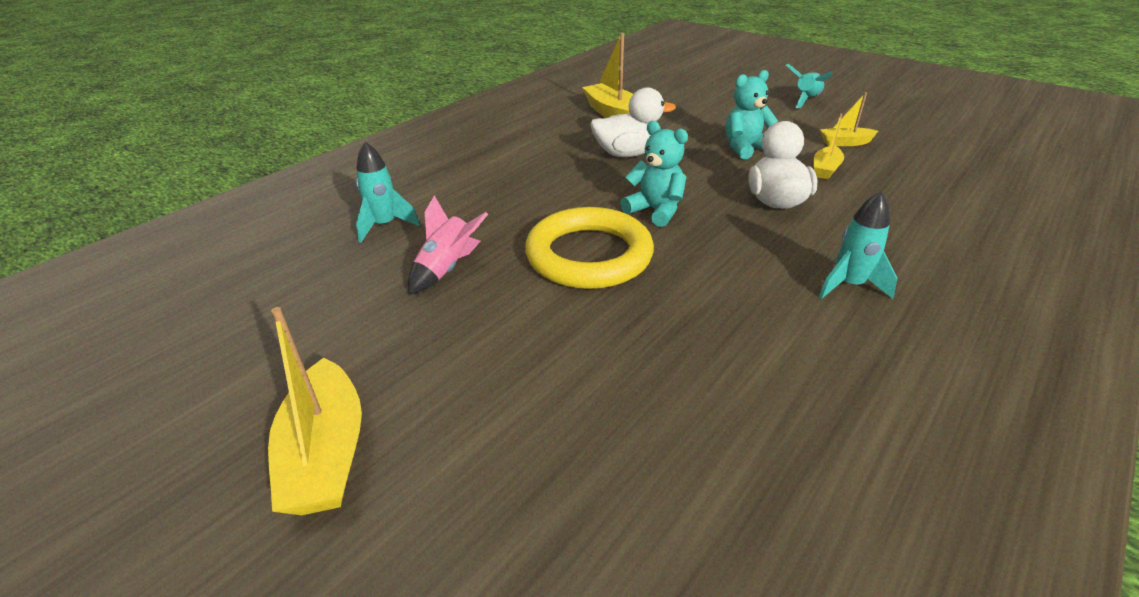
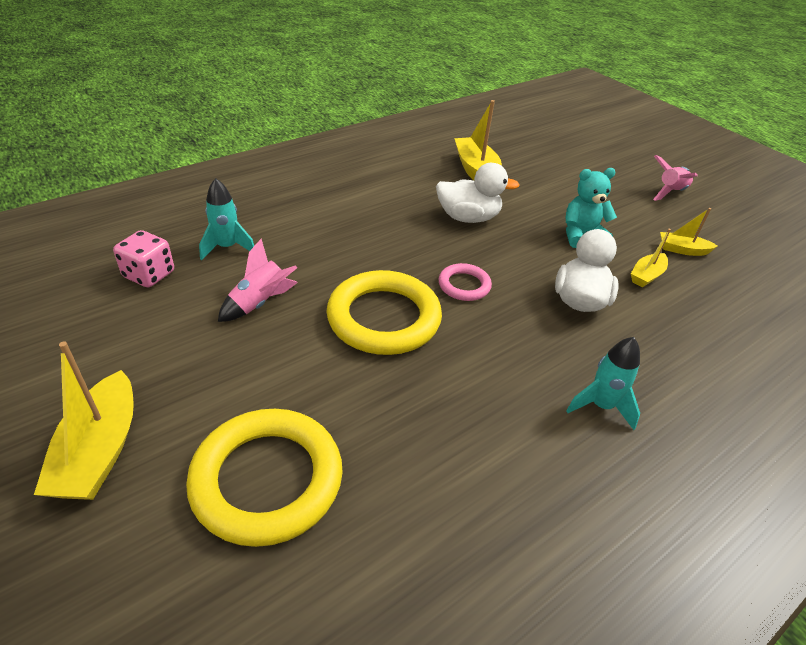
camera: 10 degrees right, 5 degrees up
(306, 267) = (149, 275): none -> pink dice
(541, 434) = (267, 479): none -> yellow ring
(655, 211) = (464, 285): turquoise teddy bear -> pink ring
(806, 100) = (670, 192): turquoise rocket -> pink rocket

